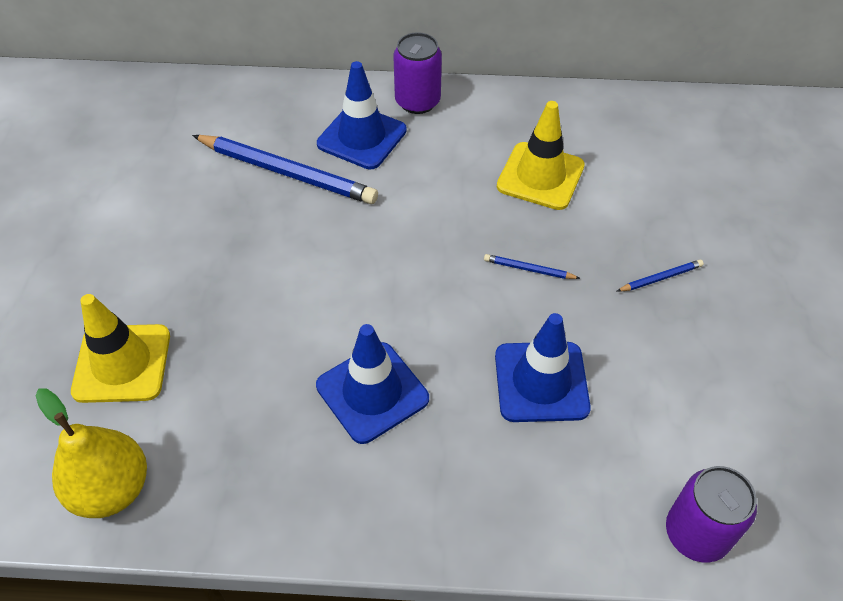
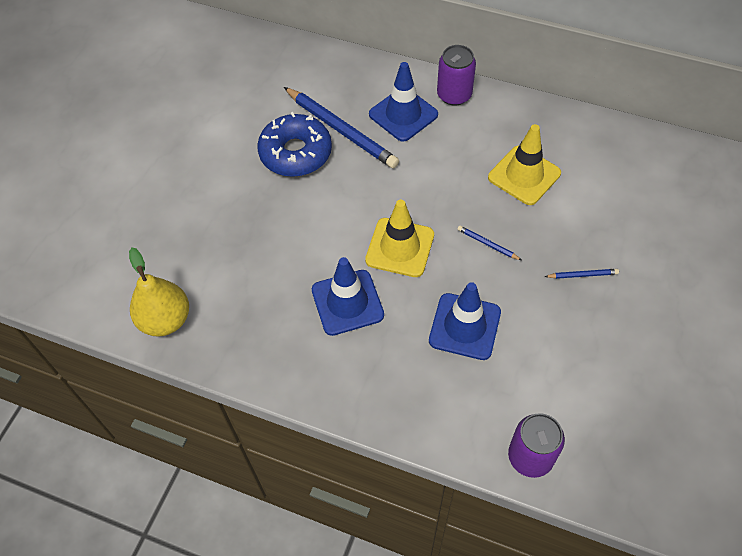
camera: 20 degrees right, 5 degrees up
(122, 363) = (193, 240): yellow traffic cone -> yellow traffic cone (400, 247)
(234, 214) = (295, 153): none -> blue donut

